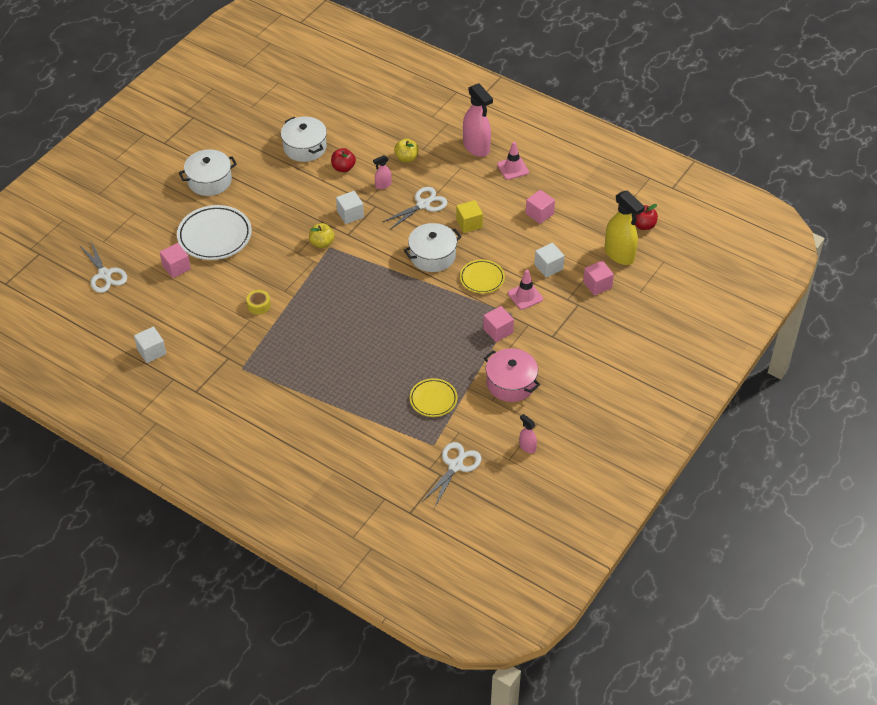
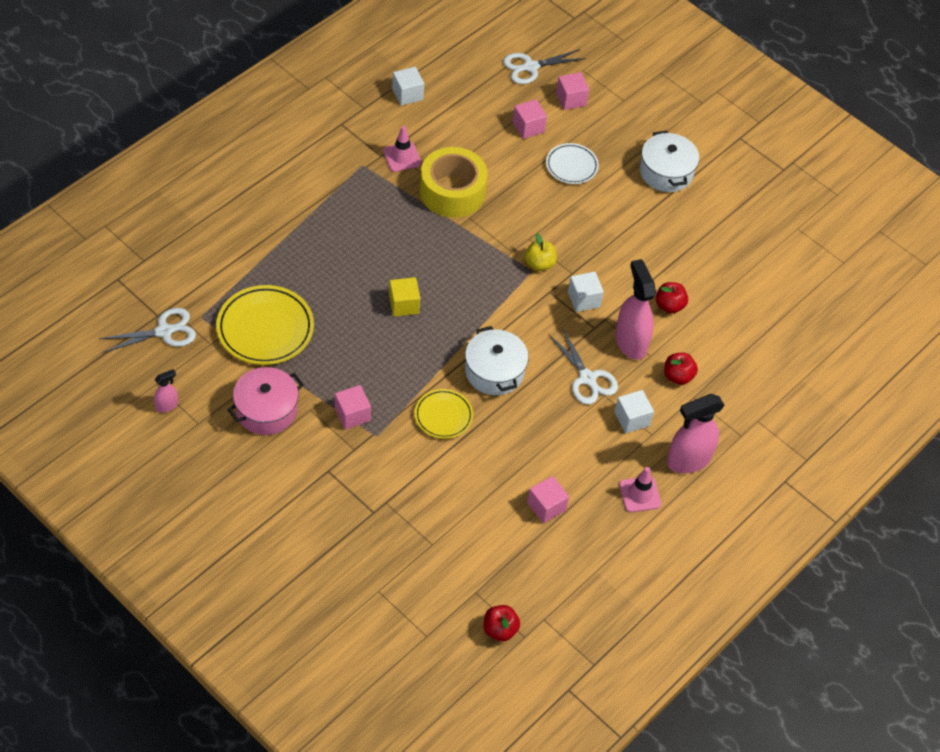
camera: 95 degrees right, 5 degrees up
(214, 236) = (571, 166): white plate -> white plate, size x0.59
(258, 305) = (452, 191): yellow tape -> yellow tape, size x2.40
(305, 147) = (713, 272): white pot -> none
(383, 185) = (630, 342): pink spray bottle -> pink spray bottle, size x2.05
(406, 158) = (678, 376): yellow apple -> red apple
(433, 399) = (265, 329): yellow plate -> yellow plate, size x1.69
(455, 466) = (164, 331): white scissors -> white scissors turned 60 degrees counterclockwise
(469, 223) = (543, 422): yellow cube -> yellow cube (404, 304)
(525, 296) = (402, 456): pink traffic cone -> pink traffic cone (402, 157)
(548, 267) = (447, 494): white cube -> white cube (632, 419)
(597, 285) = (402, 543): pink cube -> pink cube (571, 99)
(619, 254) = (451, 584): yellow spray bottle -> none

